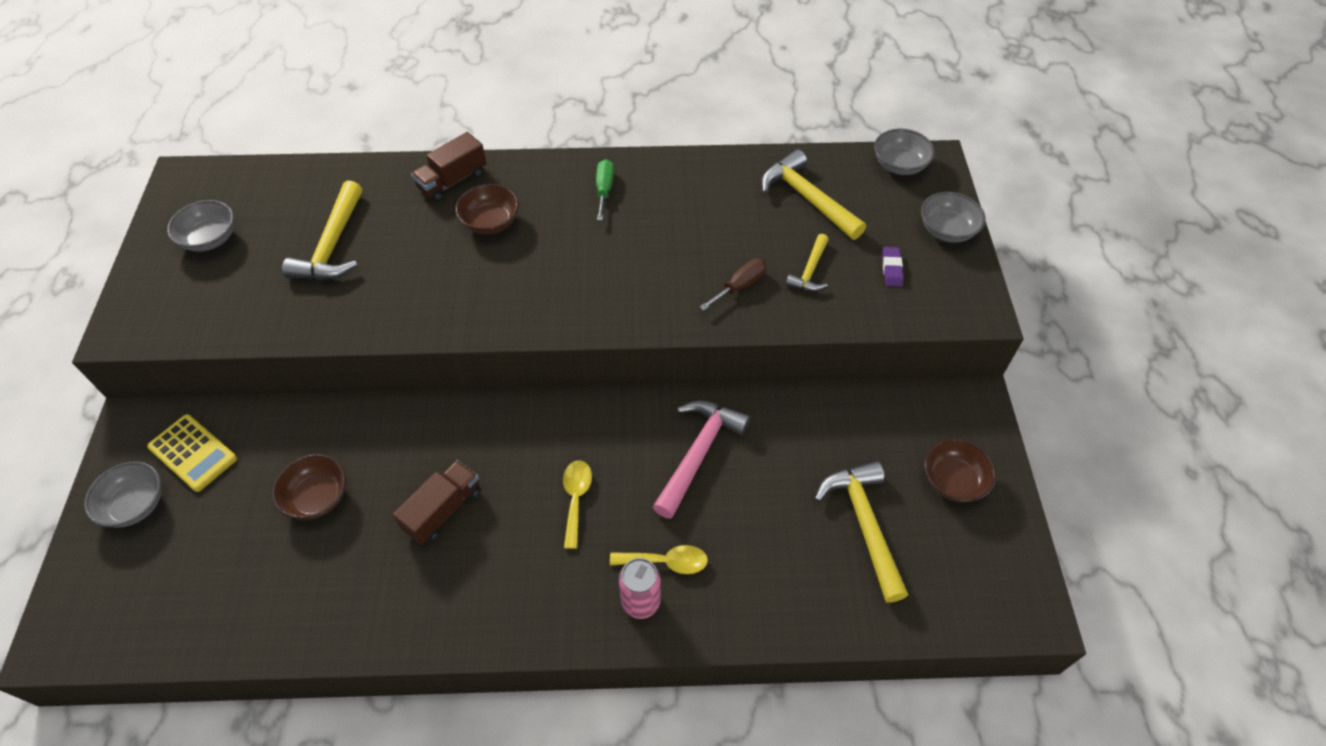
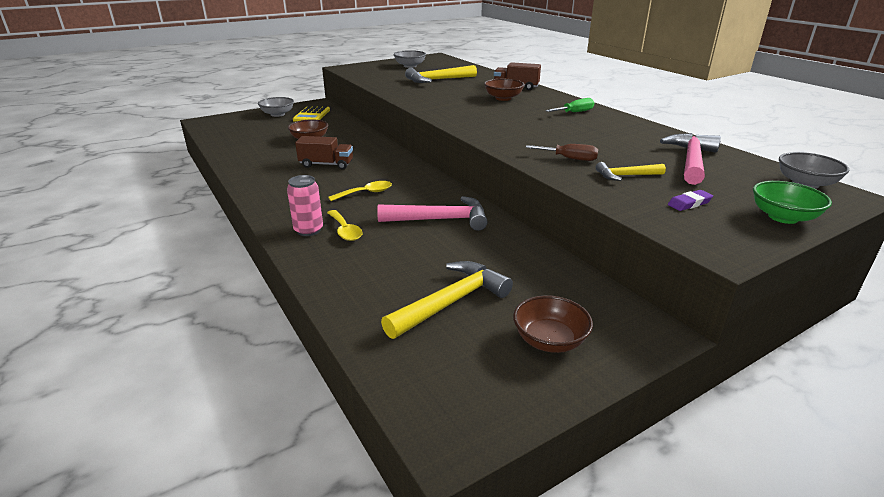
camera: 60 degrees right, 25 degrees down
(807, 198) = (691, 161): yellow hammer -> pink hammer
(946, 230) = (783, 217): grey bowl -> green bowl

